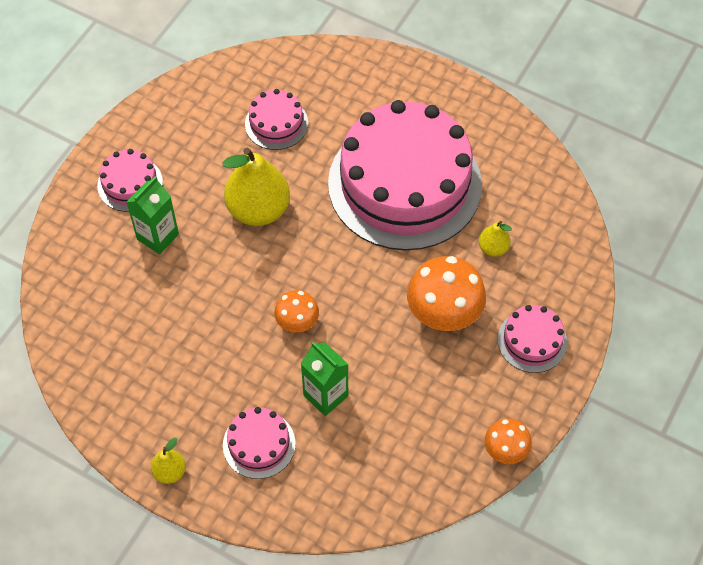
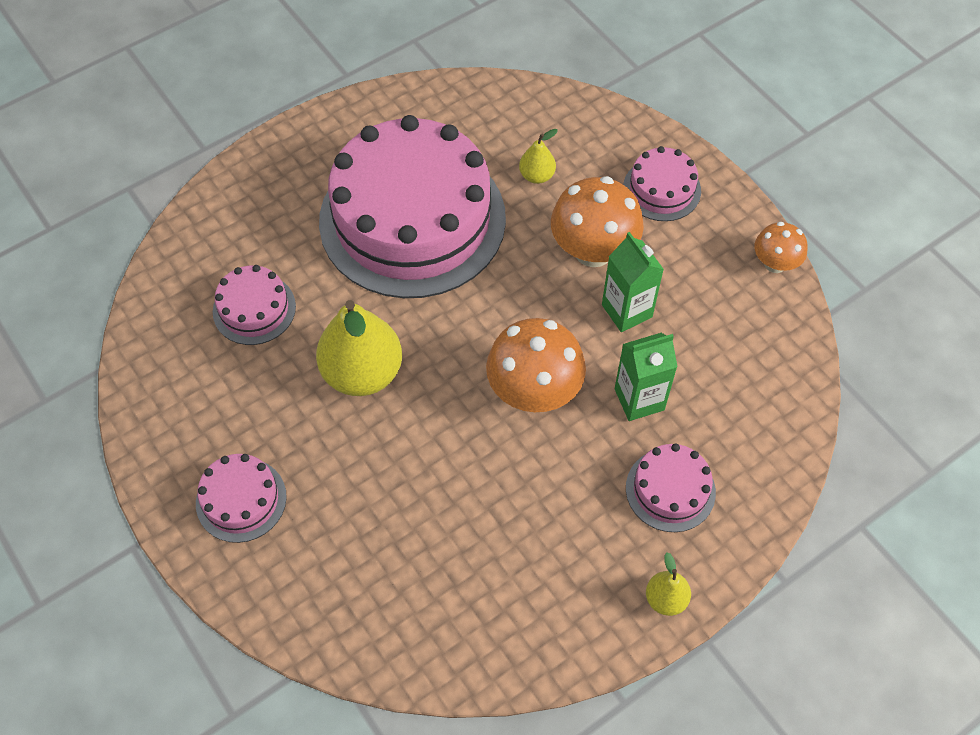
camera: 65 degrees left, 0 degrees up
(158, 236) = (337, 496): green carton -> green carton (627, 311)
(297, 323) = (534, 391): orange mushroom -> orange mushroom, size x1.75

